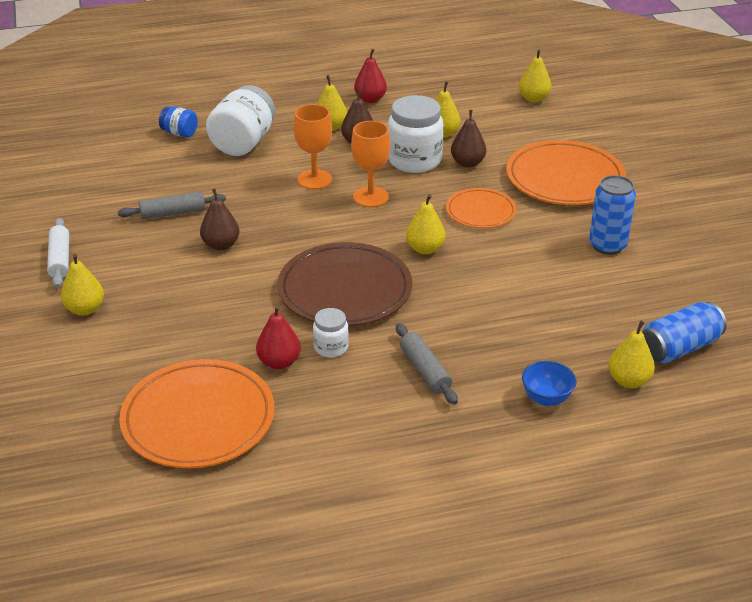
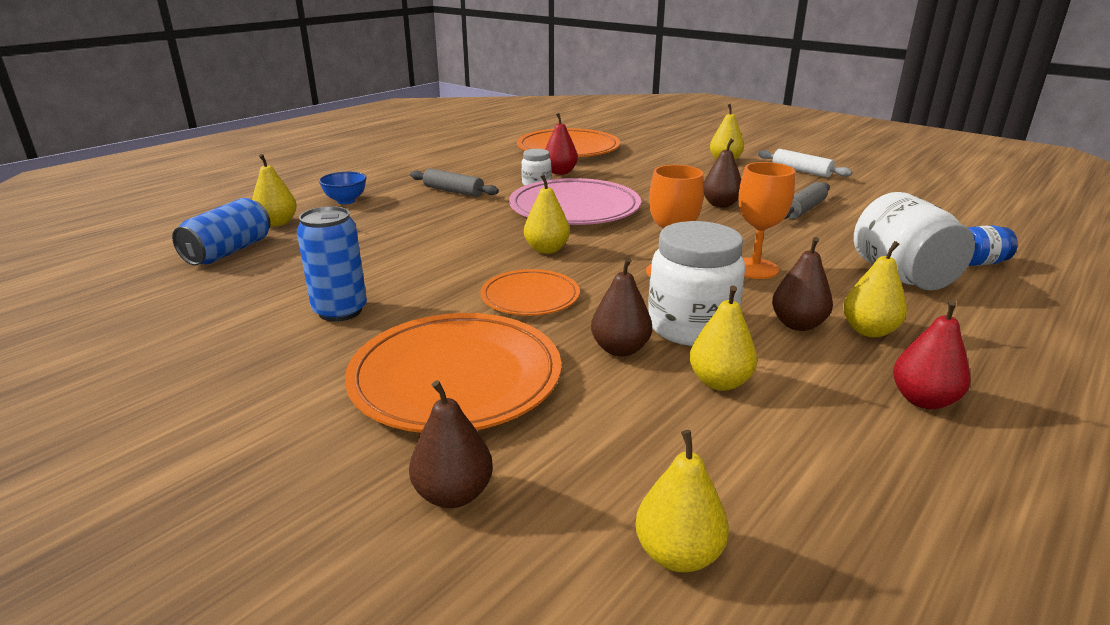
camera: 145 degrees right, 10 degrees down
(345, 290) = (574, 209): brown plate -> pink plate
(597, 137) = (453, 494): none -> brown pear

